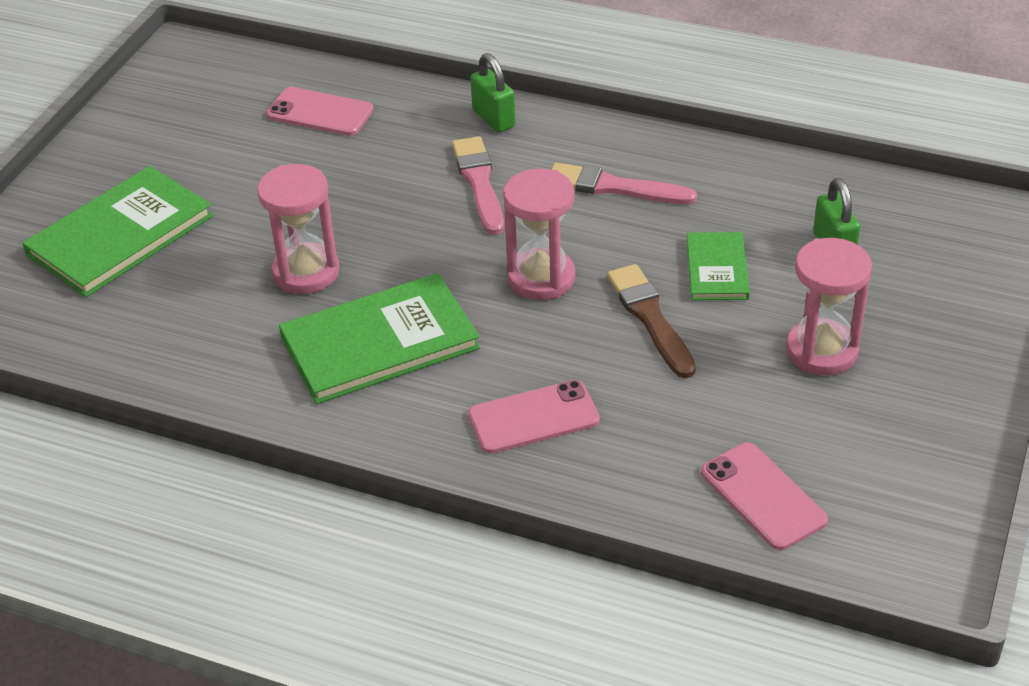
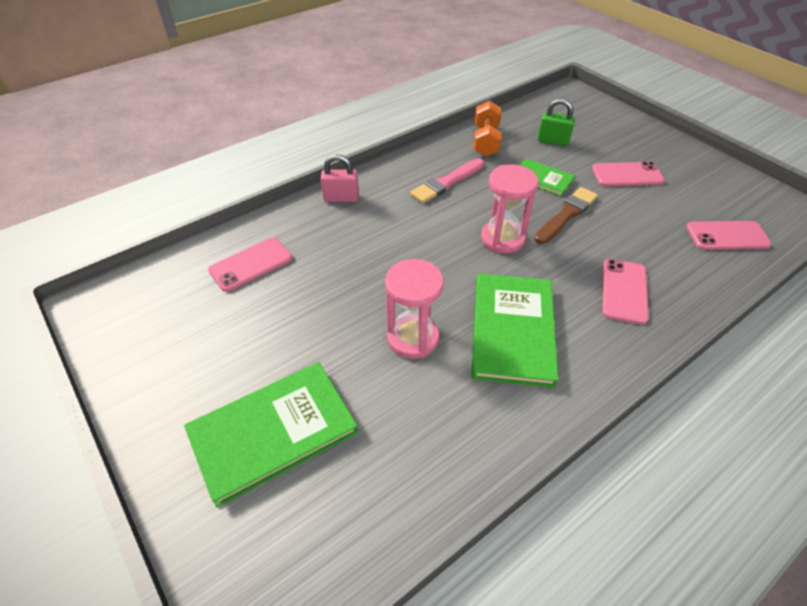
camera: 60 degrees left, 5 degrees up
(120, 235) = (273, 432): green book -> green book turned 75 degrees clockwise
(479, 183) = (395, 227): pink brush -> none
(493, 119) = (341, 198): green padlock -> pink padlock
(650, 318) = (566, 215): brown brush -> brown brush turned 120 degrees clockwise
(757, 183) = (486, 141): none -> orange dumbbell
(821, 351) = (627, 175): pink hourglass -> pink phone

